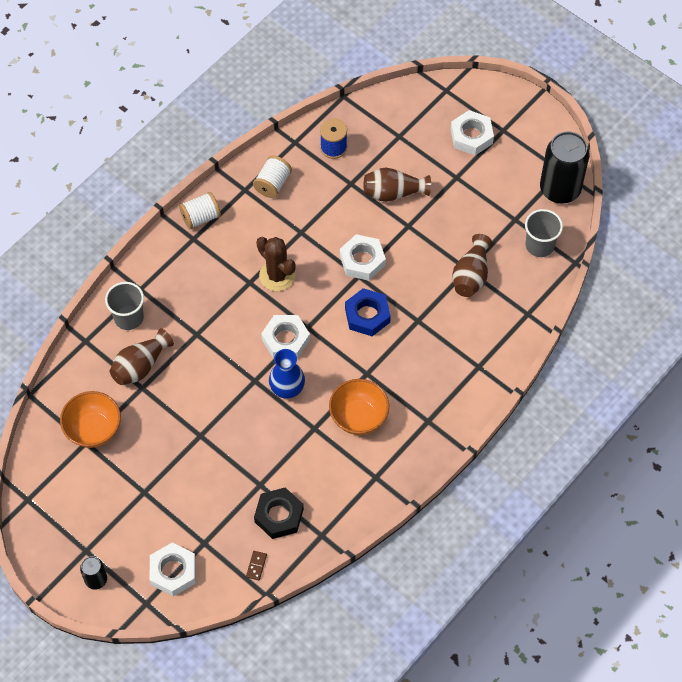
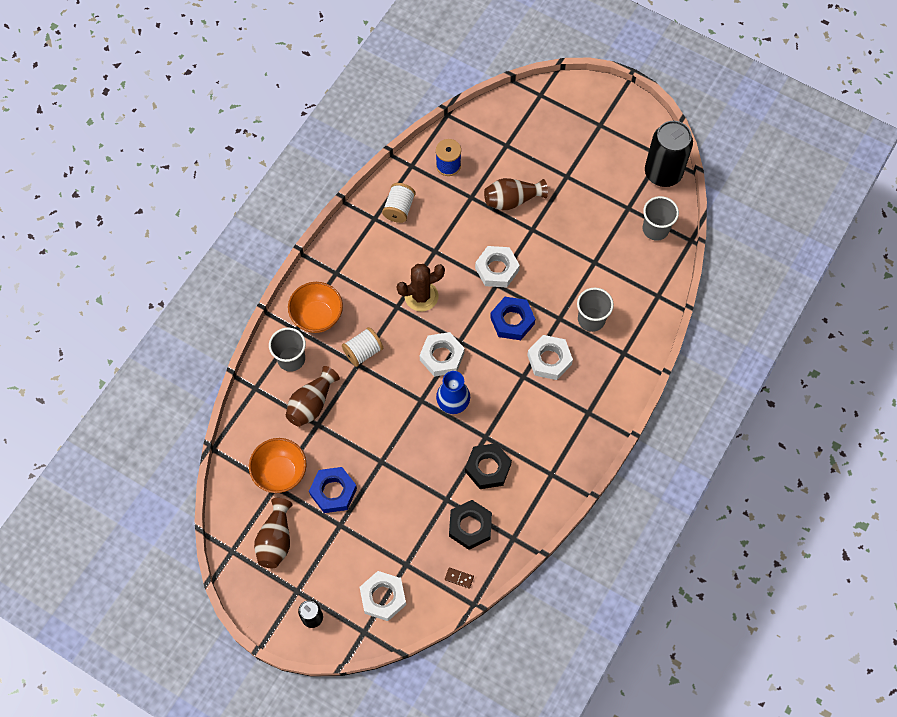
camera: 10 degrees left, 5 degrees up
(144, 457) = (333, 491): none -> blue nut
(201, 217) = (339, 251): white spool -> white spool (363, 352)
(256, 566) = (459, 578): brown domino -> brown domino turned 75 degrees counterclockwise
(277, 275) = (421, 296): brown cactus -> brown cactus turned 60 degrees counterclockwise
(310, 460) = (488, 468): none -> black nut
(358, 417) = (524, 419): orange bowl -> orange bowl (317, 316)
(451, 327) = (591, 319): none -> grey cup
(471, 136) = (572, 135): white nut -> white nut (549, 359)
(471, 275) = (599, 267): brown vase -> brown vase (276, 540)

